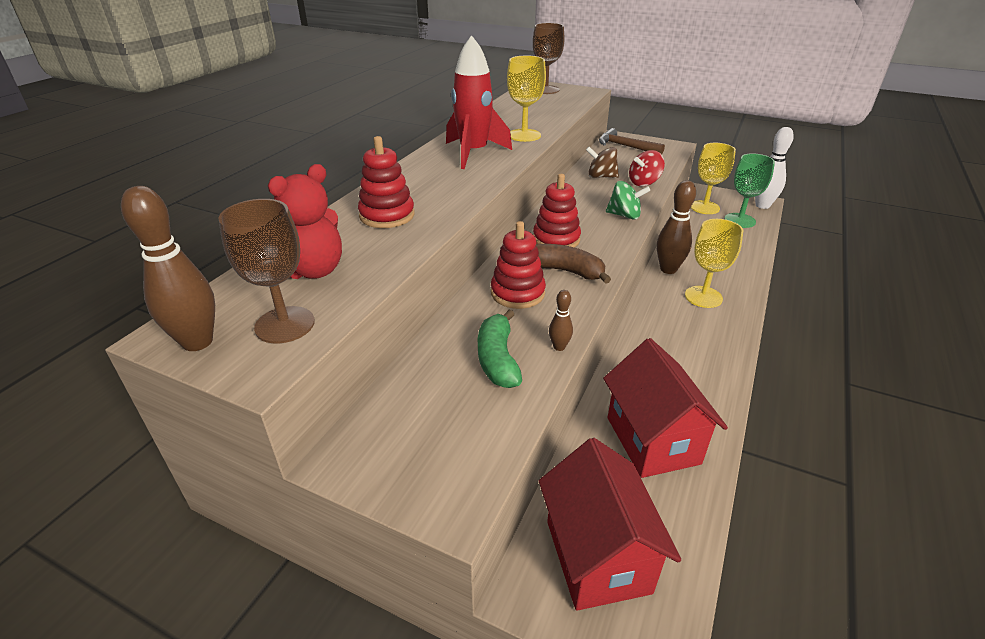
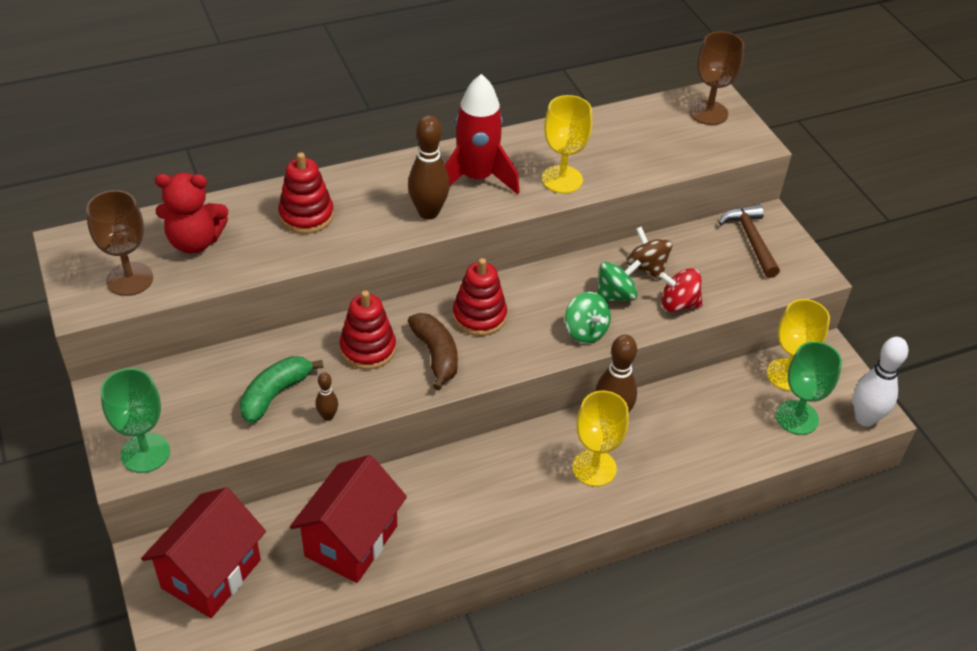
camera: 40 degrees right, 10 degrees up
(197, 342) = (76, 260): brown bowling pin -> brown bowling pin (428, 212)
(454, 480) = (145, 453): none -> green goblet
(608, 194) = (615, 295): none -> green spinning top

